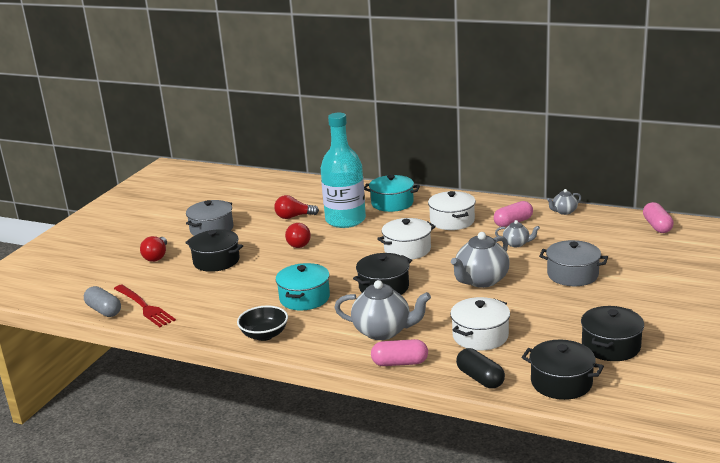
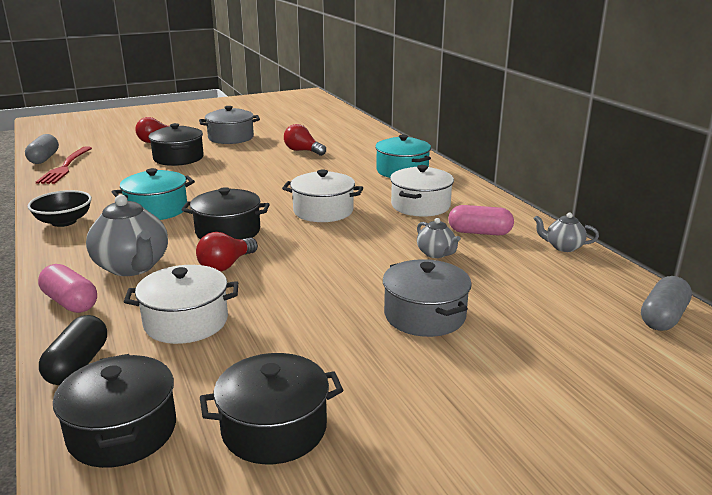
camera: 40 degrees right, 0 degrees up
(298, 243) = (258, 170): red light bulb -> red light bulb (226, 265)
(345, 220) = (333, 168): turquoise bottle -> none
(481, 281) = (318, 270): grey teapot -> none
(657, 226) = (663, 317): pink capsule -> grey capsule

